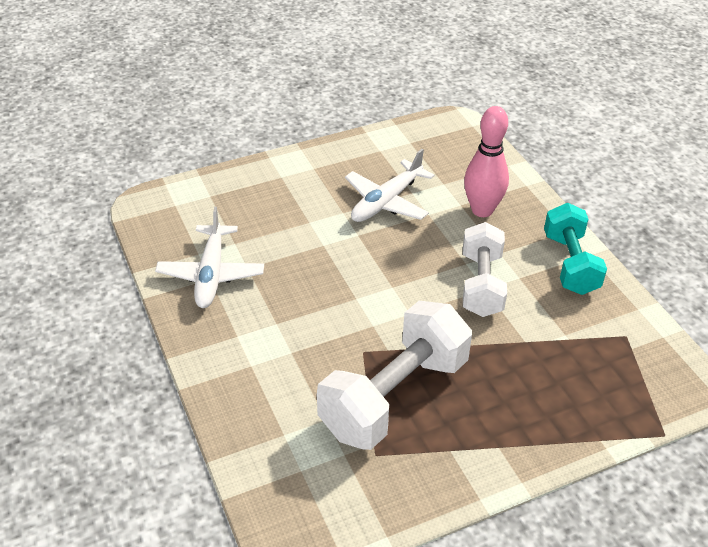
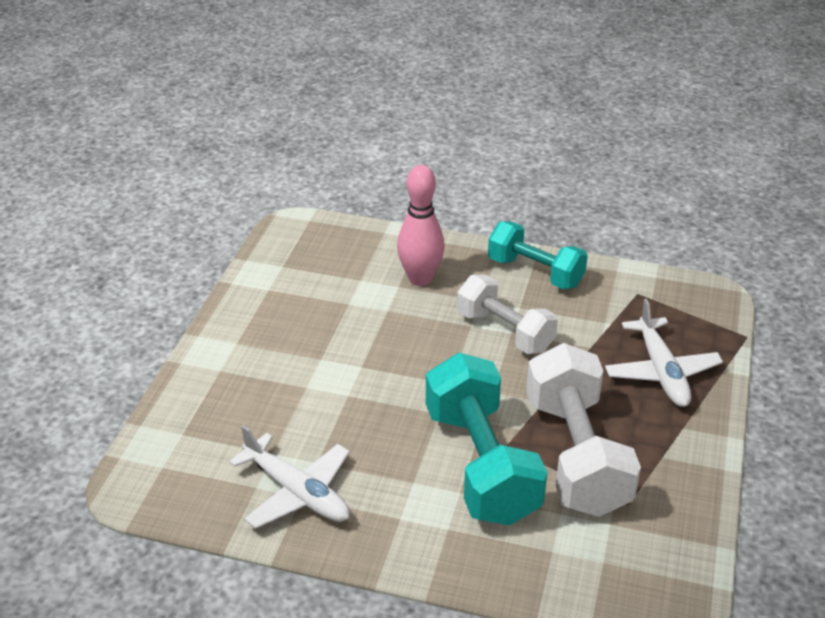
camera: 50 degrees left, 5 degrees down
(328, 348) = (481, 465): none -> turquoise dumbbell
(387, 201) = (341, 324): white plane -> white plane (661, 371)

